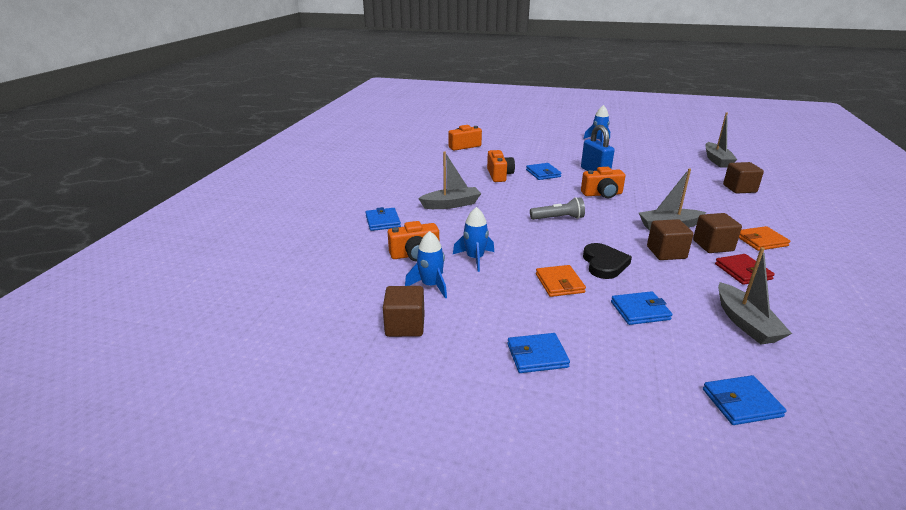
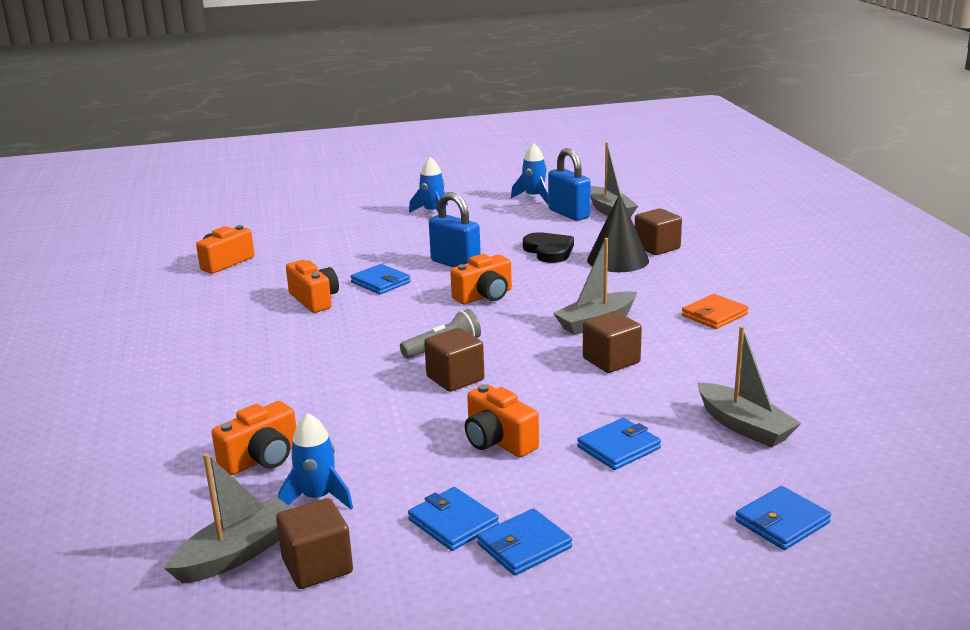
camera: 25 degrees left, 5 degrees down
(383, 221) = (171, 421): blue wallet -> blue wallet (453, 523)
(451, 204) = (267, 365): grey boat -> grey boat (237, 554)
(475, 259) = (358, 439): blue rocket -> blue rocket (534, 197)
(559, 283) = (498, 441): orange wallet -> orange camera
(604, 264) = (541, 397): black heart -> black heart (549, 251)
(686, 157) = (569, 214): none -> blue padlock
(706, 191) = (618, 260): none -> black cone
(713, 246) = (662, 336): brown cube -> brown cube (455, 378)
(743, 271) = (712, 362): red wallet -> none

